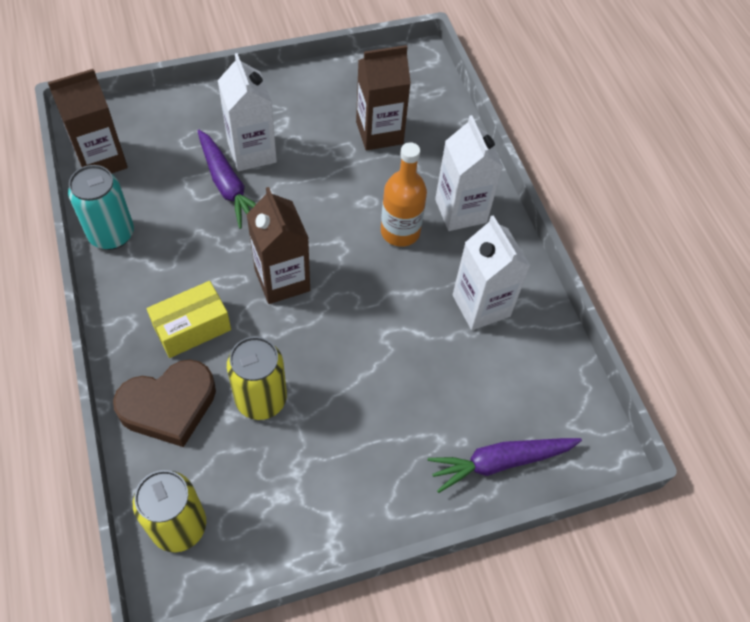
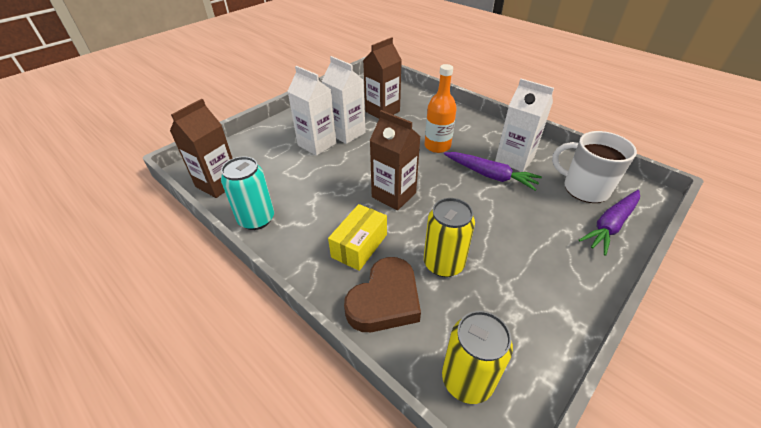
camera: 25 degrees left, 15 degrees down
(227, 185) = (315, 164): purple carrot -> purple carrot (490, 175)
(460, 211) = (458, 126): white carton -> white carton (346, 133)
(526, 397) = (584, 188): none -> white mug

